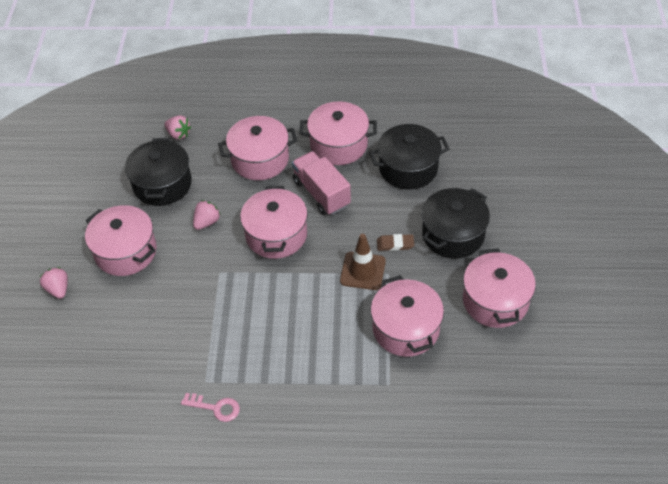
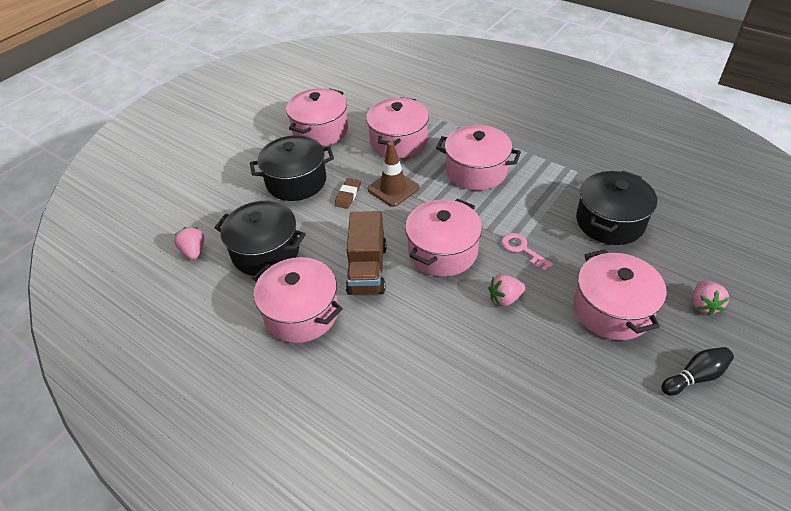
camera: 145 degrees left, 5 degrees down
(57, 232) = (695, 377): none -> black bowling pin
(162, 184) = (534, 373): black pot -> black pot (610, 222)
(178, 134) = (475, 443): pink strawberry -> pink strawberry (194, 251)
(216, 408) = (577, 153): pink key -> pink key (522, 249)
(260, 159) = (398, 343): pink pot -> pink pot (476, 171)
(321, 193) = (367, 269): pink truck -> brown truck
(395, 244) = (348, 195): brown eraser -> brown eraser turned 75 degrees clockwise

